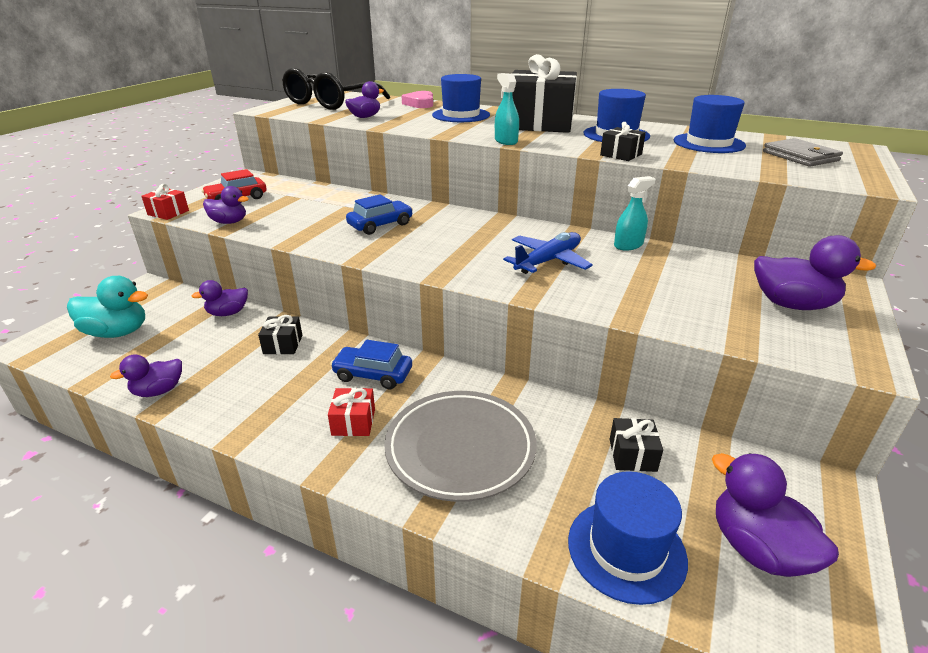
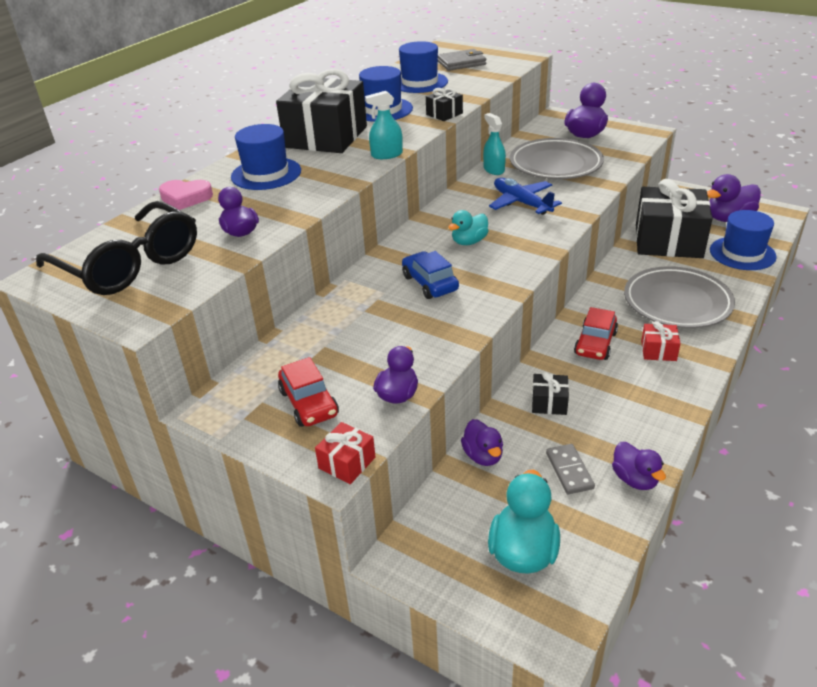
camera: 80 degrees left, 5 degrees up
(189, 354) = (569, 471): none -> grey domino
(373, 375) = (595, 343): blue car -> red car
(455, 238) = (469, 242): none -> turquoise duck
(632, 455) = (668, 241): black gift -> black gift, size x2.38
(669, 281) = (555, 164): none -> grey plate

